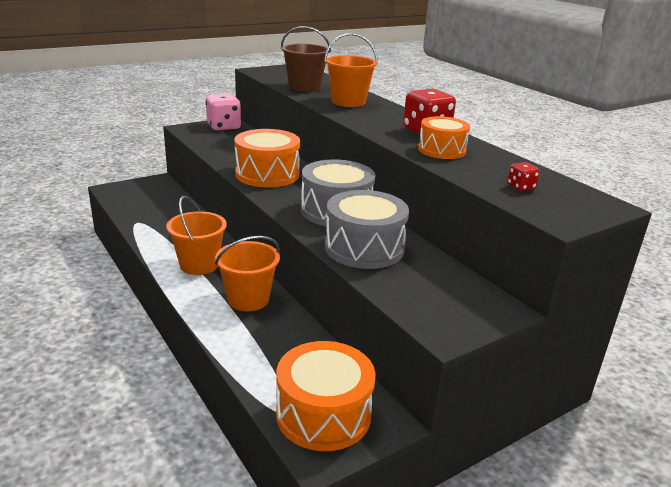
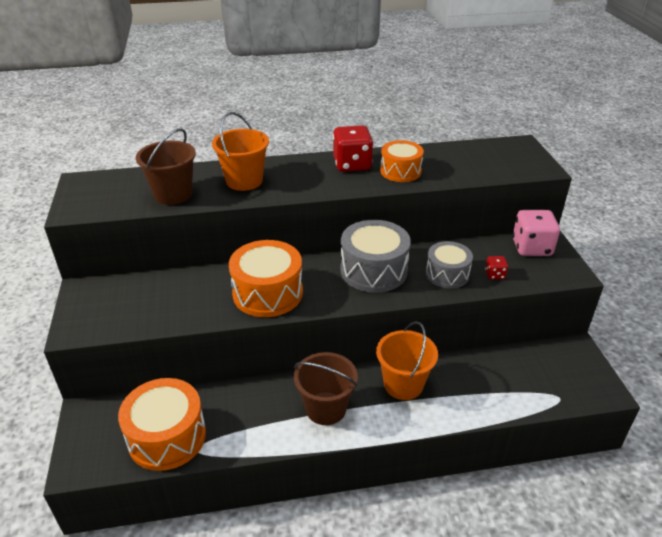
camera: 65 degrees left, 10 degrees up
(199, 265) = (326, 408): orange bucket -> brown bucket
(224, 126) = (95, 296): pink dice -> pink dice (531, 247)
(323, 414) = (565, 377): orange drum -> orange drum (167, 437)
(364, 248) = (447, 274): grey drum -> grey drum, size x0.64
(521, 187) = (484, 163): red dice -> red dice (495, 275)

